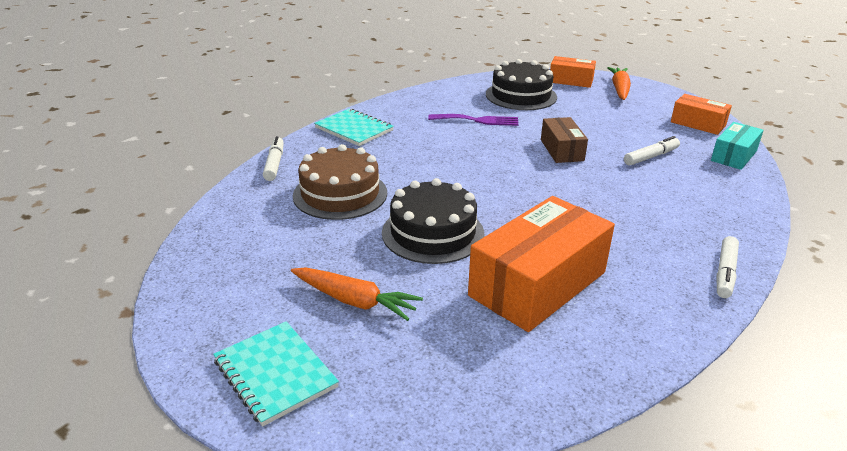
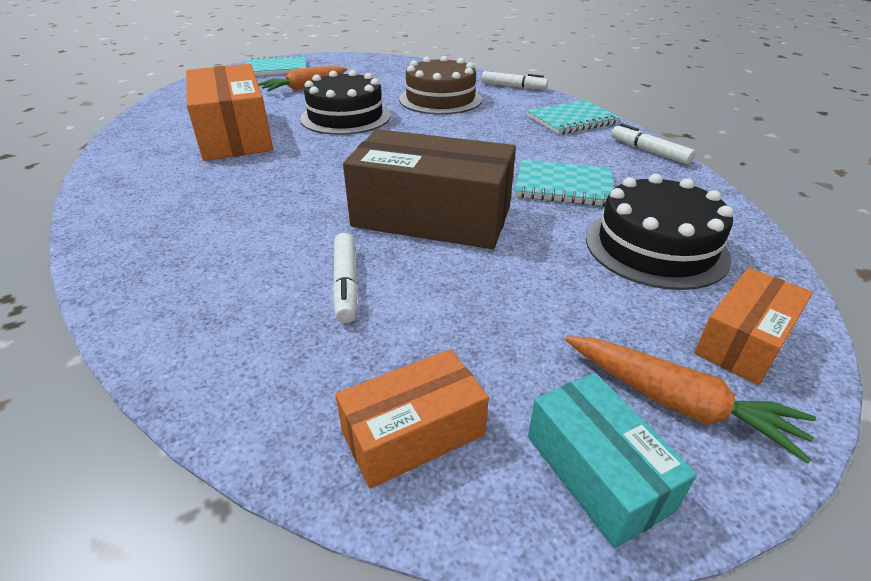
camera: 115 degrees right, 5 degrees up
(478, 120) = (563, 186): purple fork -> turquoise notebook
(562, 150) = (432, 217): brown box -> brown box, size x1.86
(725, 273) = (104, 214): white marker -> white marker (649, 151)
(733, 156) = (251, 392): turquoise box -> turquoise box (597, 472)

